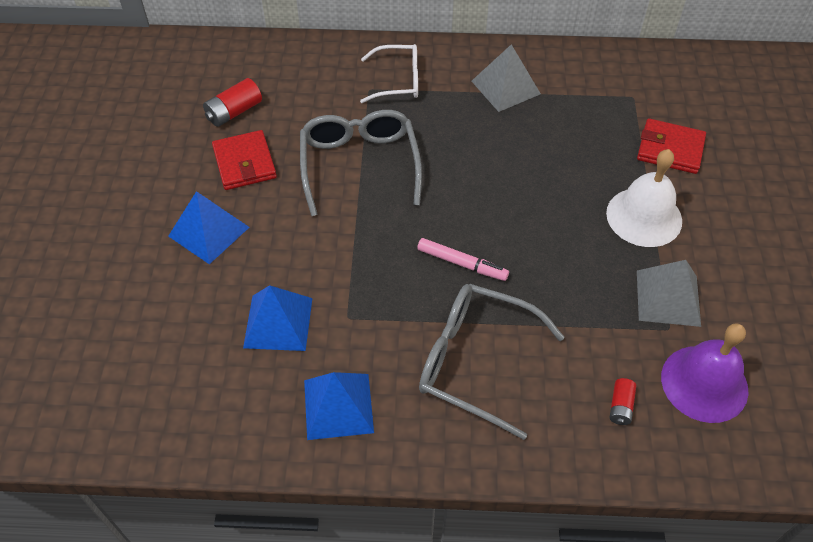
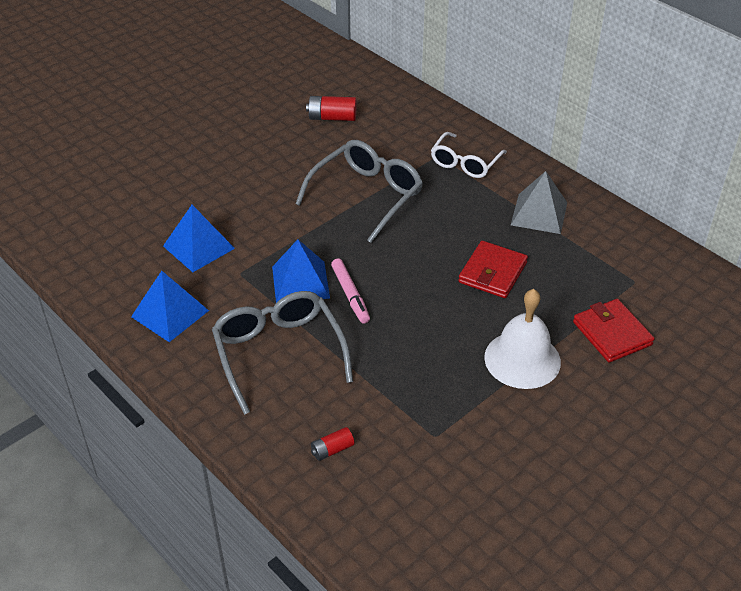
camera: 45 degrees right, 10 degrees down
(209, 231) = (227, 173): blue pyramid -> blue pyramid (300, 282)
(244, 163) = (298, 150): red wallet -> red wallet (492, 272)
(398, 81) = (465, 163): white glasses -> white glasses turned 75 degrees clockwise
(668, 298) = (463, 418): grey pyramid -> none
(704, 383) = (410, 485): purple bell -> none

